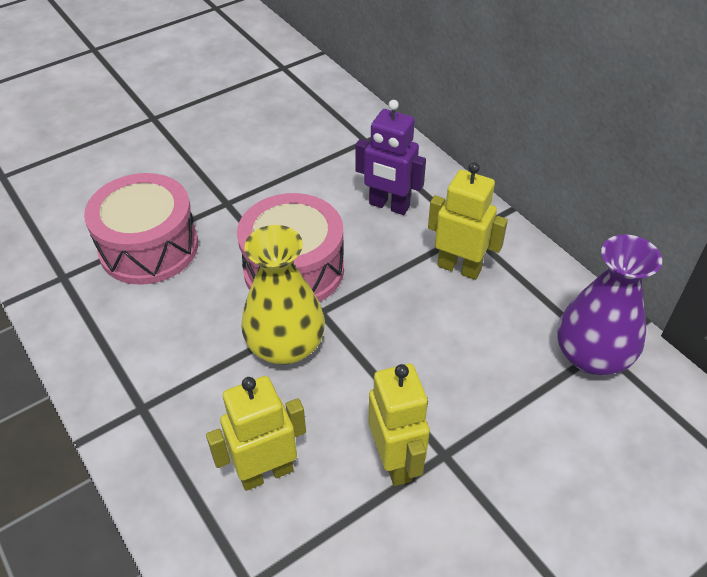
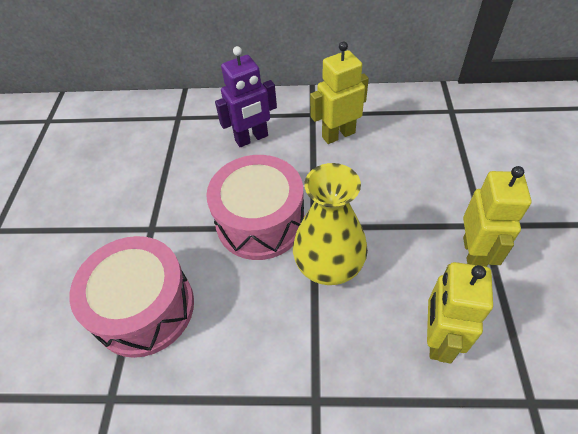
camera: 50 degrees left, 5 degrees up
(396, 461) = (474, 254): yellow robot -> yellow robot turned 75 degrees clockwise
(592, 356) = (453, 117): purple vase -> none

